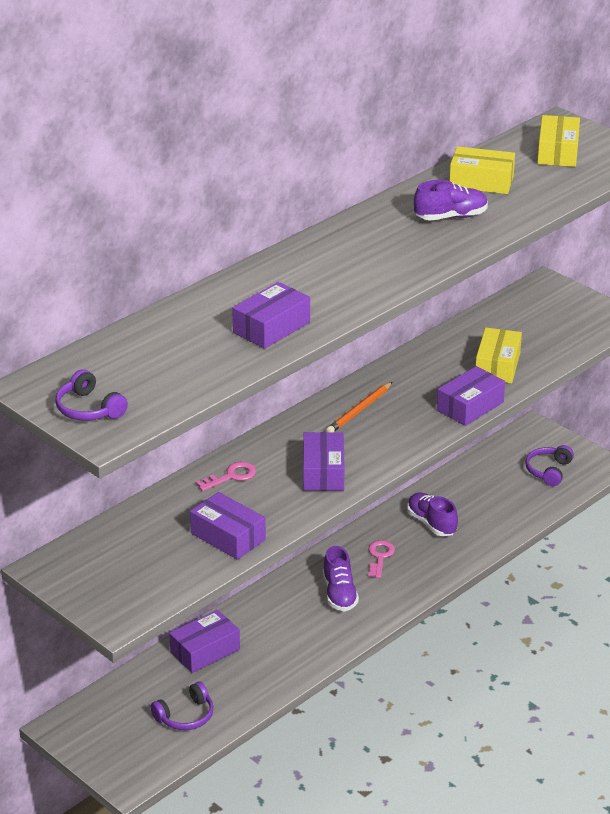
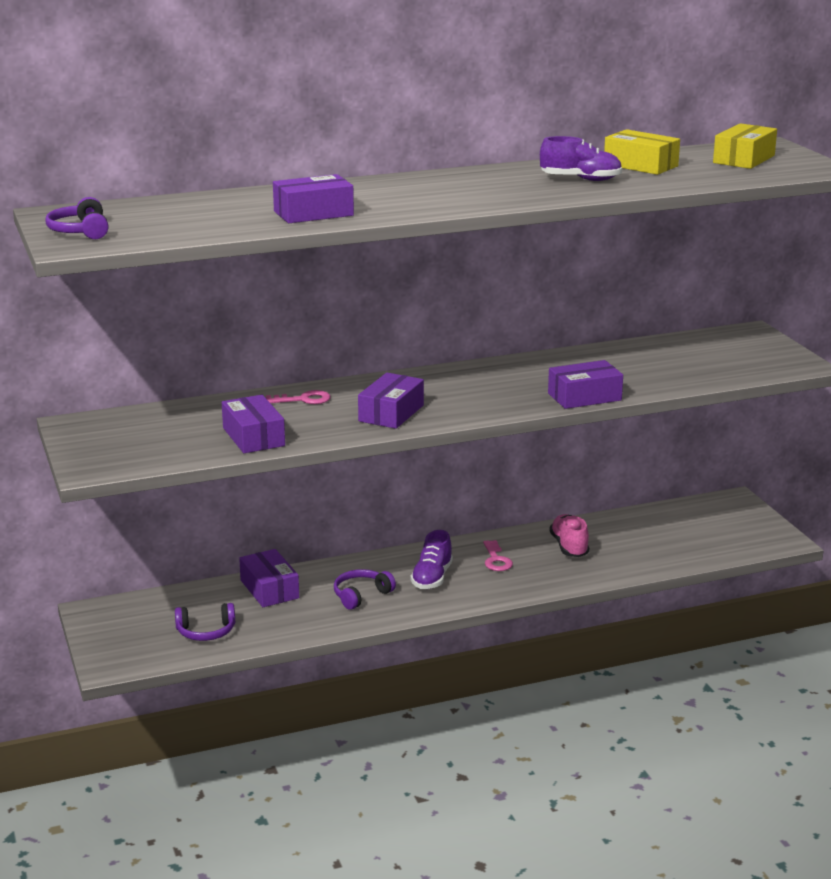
camera: 25 degrees right, 10 degrees down
(205, 651) = (269, 589): purple box -> purple box turned 75 degrees clockwise
(359, 410) = (472, 380): orange pencil -> none
(380, 557) = (496, 560): pink key -> pink key turned 135 degrees clockwise
(431, 523) = (569, 547): purple shoe -> pink shoe
(497, 366) = (642, 375): yellow box -> none
(548, 471) = (723, 533): purple headphones -> purple headphones (361, 595)

